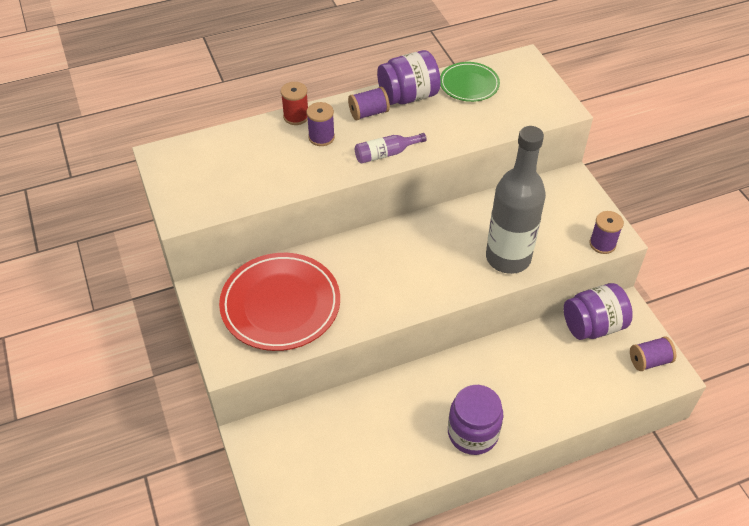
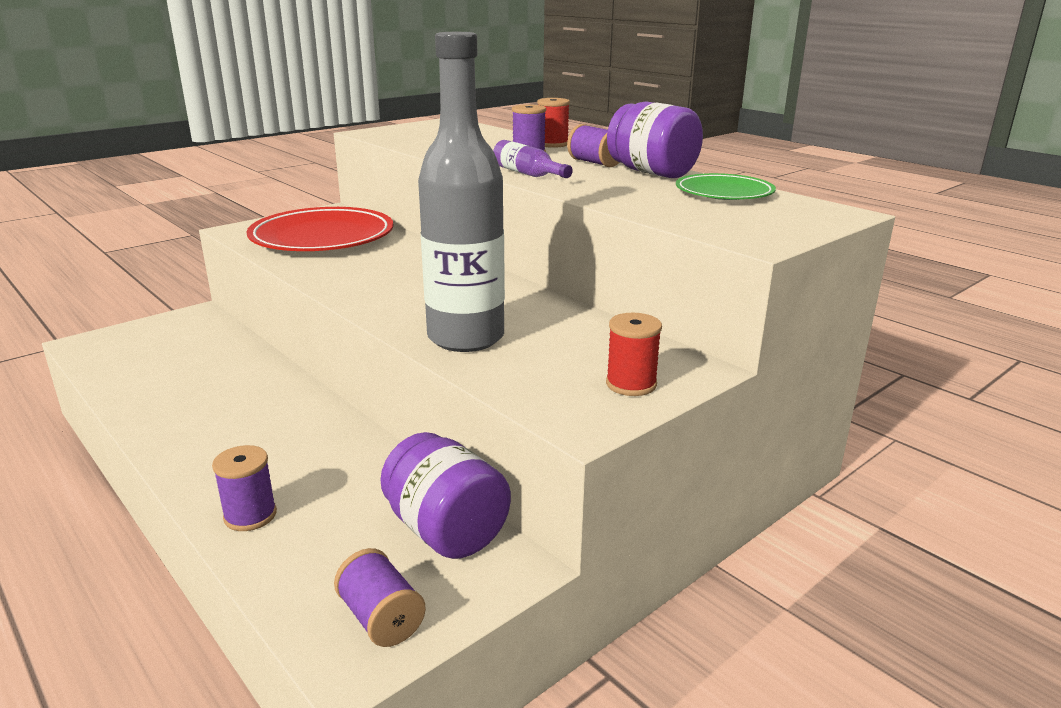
camera: 70 degrees right, 25 degrees down
(472, 433) = (197, 442): purple jar -> none
(582, 208) = (631, 384): none -> red spool
(602, 244) = (554, 411): purple spool -> purple spool (250, 515)

